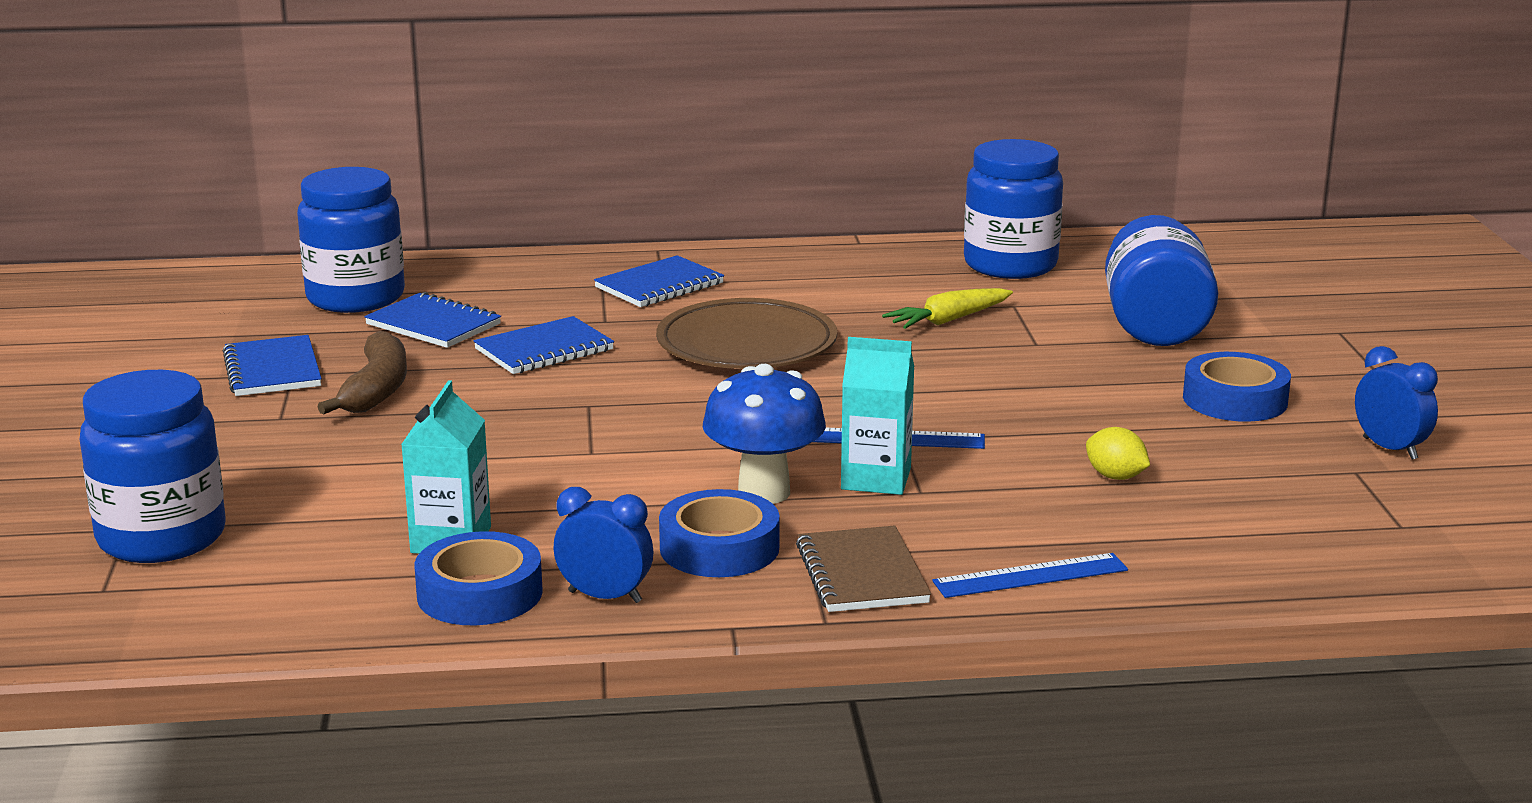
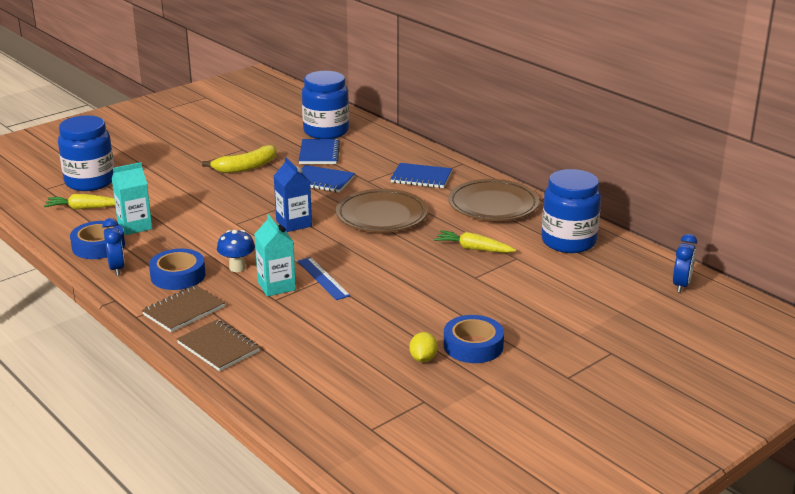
camera: 55 degrees right, 5 degrees up
(273, 370) = (241, 145): blue notebook -> none
(277, 571) = (83, 208): none -> yellow carrot
(376, 389) = (246, 167): brown banana -> yellow banana
(668, 410) = (294, 223): none -> blue carton
(764, 492) = (237, 268): blue mushroom -> blue mushroom, size x0.66
(830, 271) = (493, 205): none -> brown plate
(1030, 576) = (218, 347): blue ruler -> brown notebook
(1115, 477) = (342, 339): yellow lemon -> yellow lemon (423, 358)
(1155, 325) = (542, 299): blue jar -> none
(1390, 449) = (465, 404): blue clock -> blue clock (681, 285)

